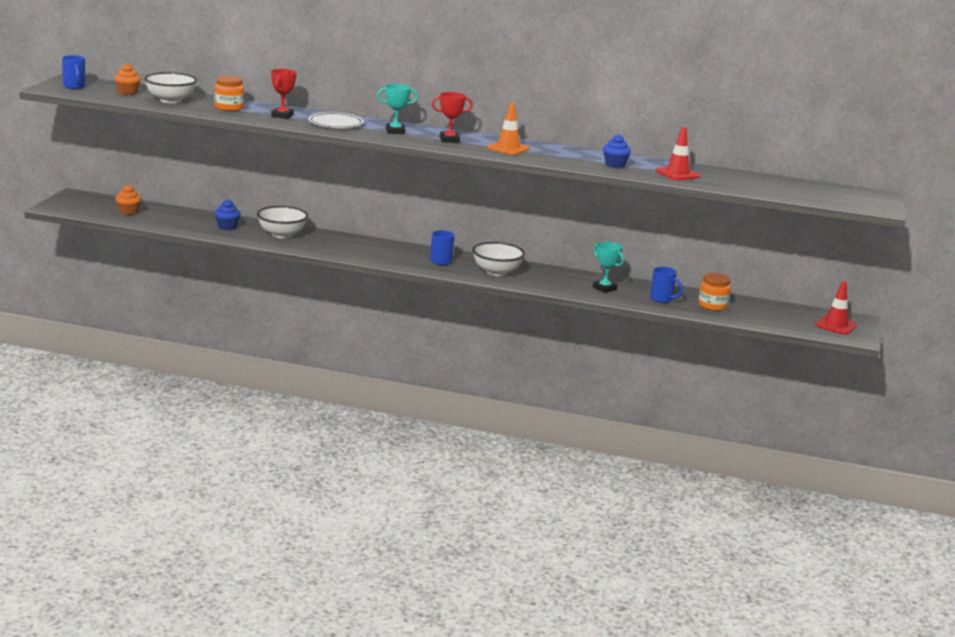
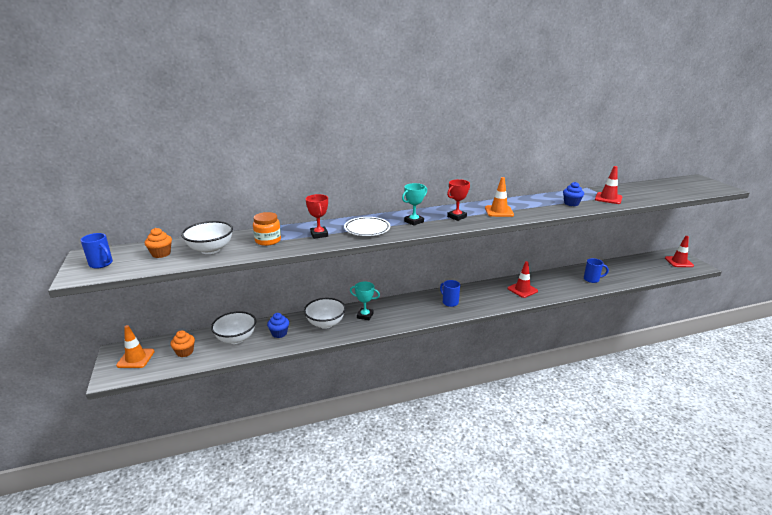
camera: 30 degrees left, 5 degrees up
(84, 203) = (136, 358): none -> orange traffic cone
(496, 272) = (490, 297): white bowl -> white bowl (236, 338)
(549, 279) = (522, 290): none -> red traffic cone
(604, 288) = (556, 284): turquoise trophy -> turquoise trophy (365, 316)
(712, 306) = (617, 273): orange jar -> none

